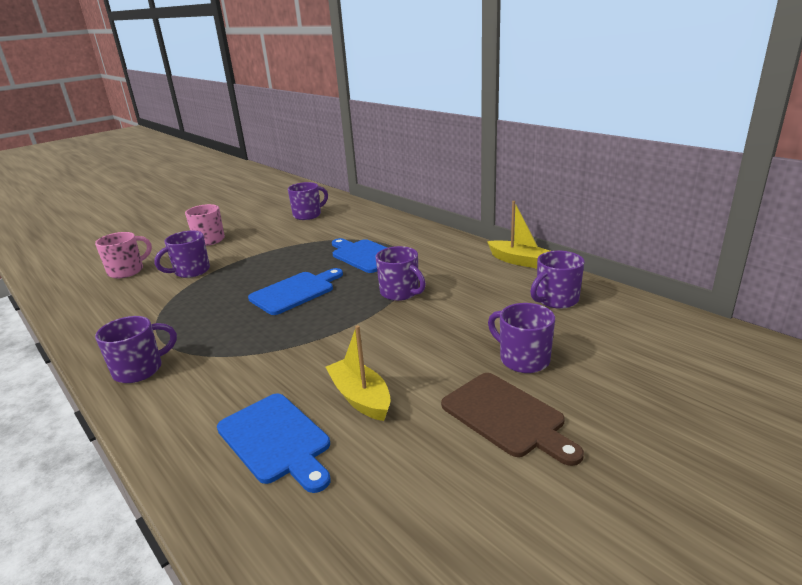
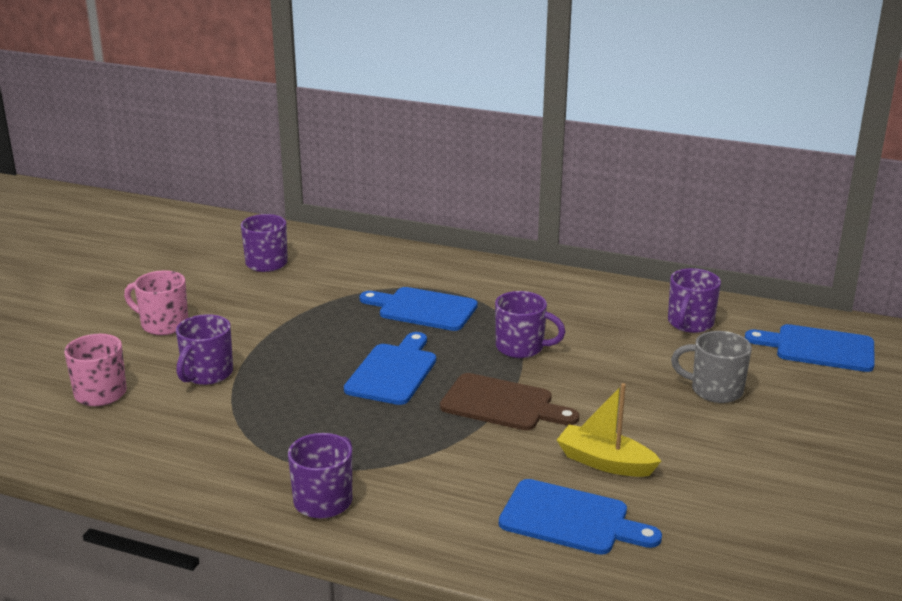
camera: 30 degrees left, 0 degrees up
(506, 416) = (748, 443): brown cutting board -> brown cutting board (502, 404)
(518, 261) = (610, 285): yellow boat -> none
(523, 359) = (715, 390): purple mug -> grey mug
(664, 344) = (818, 348): none -> blue cutting board

